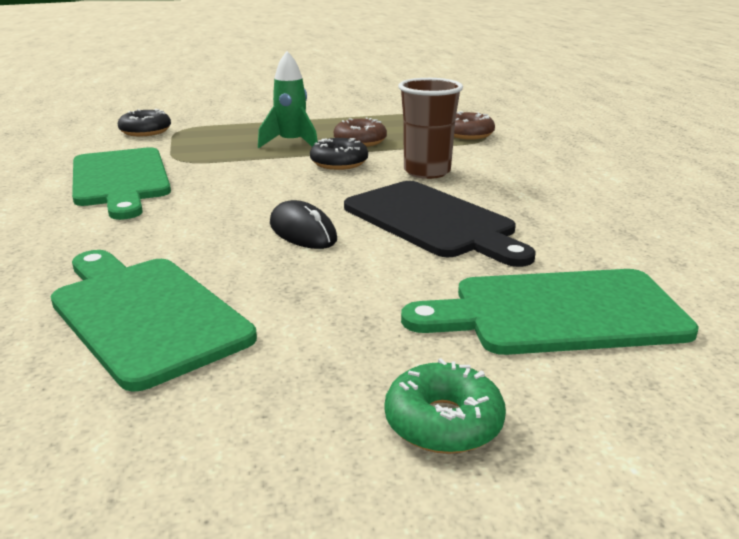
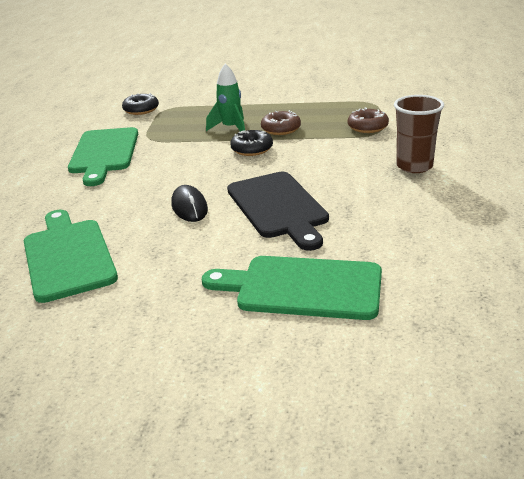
camera: 20 degrees right, 5 degrees up
(427, 172) = (308, 162): brown cup -> brown cup (414, 166)
(443, 422) = (180, 345): green donut -> none

